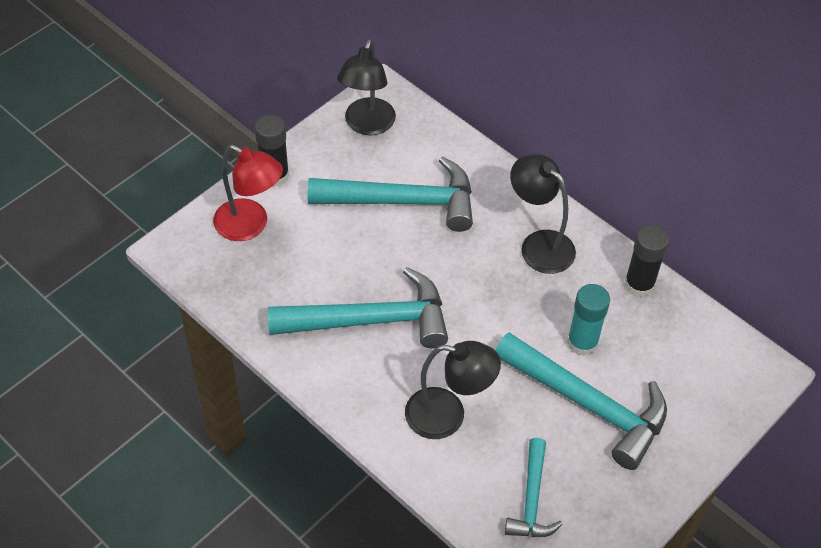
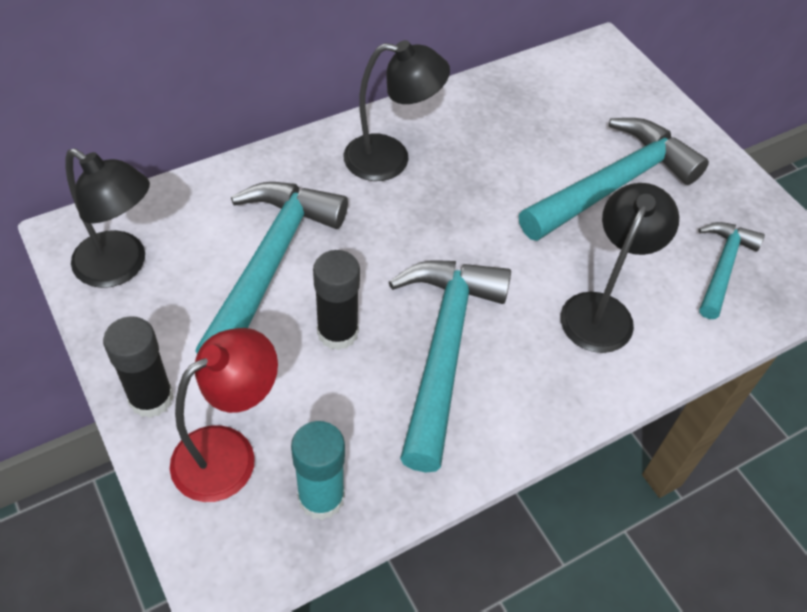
camera: 75 degrees left, 0 degrees up
(532, 500) = (722, 267): turquoise hammer -> turquoise hammer turned 90 degrees counterclockwise
(539, 244) = (391, 159): black lamp -> black lamp turned 150 degrees counterclockwise
(582, 342) = (534, 165): turquoise glue stick -> turquoise glue stick (321, 498)
(639, 284) = (474, 99): black glue stick -> black glue stick (337, 332)

